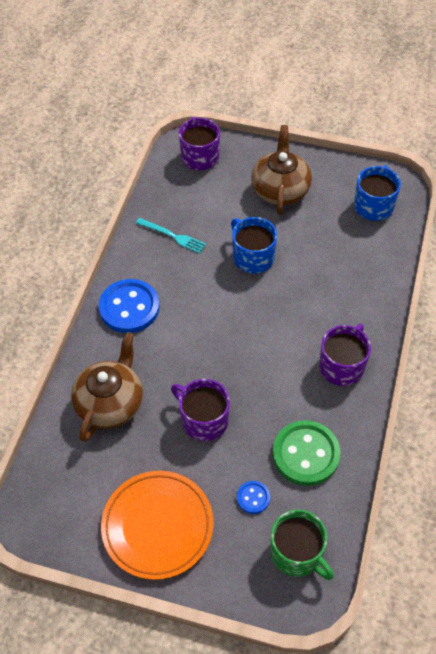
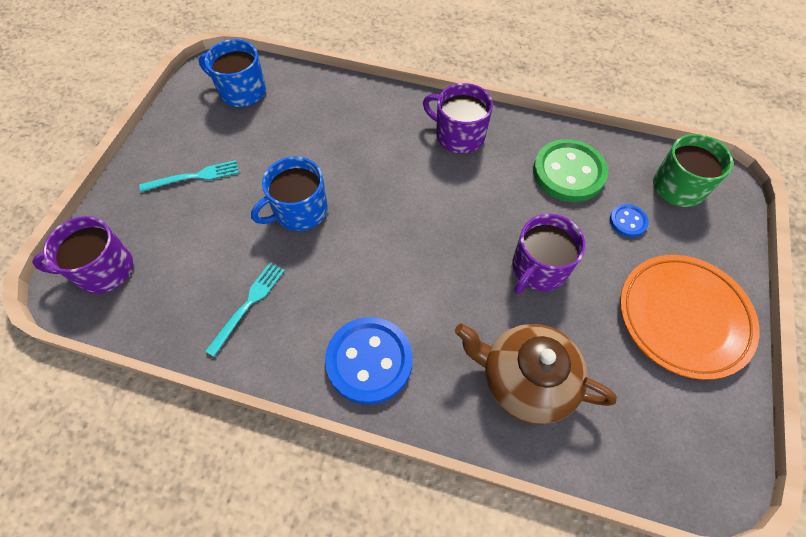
camera: 90 degrees left, 5 degrees up
(280, 189) = (194, 177): brown teapot -> turquoise fork

